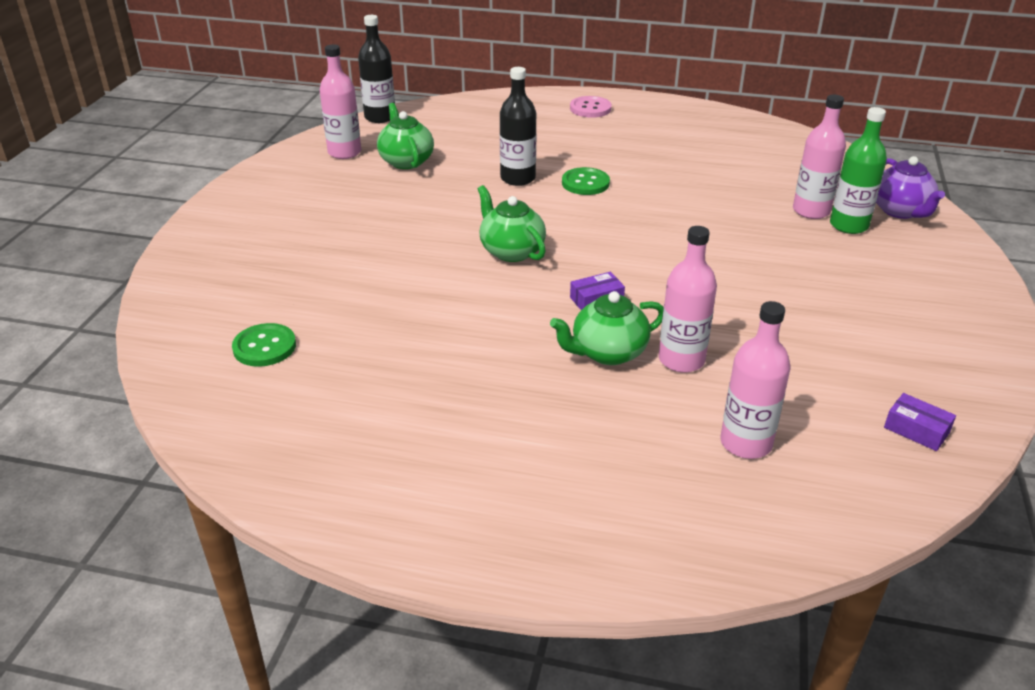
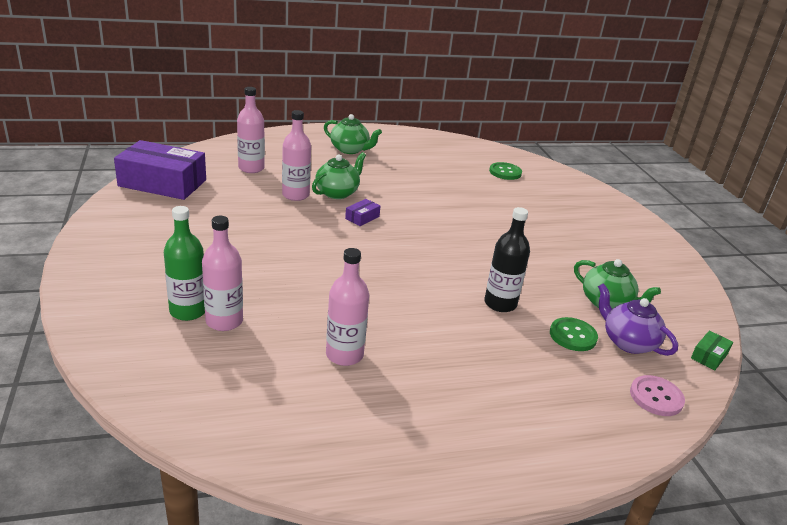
camera: 150 degrees right, 5 degrees down
(344, 152) = (664, 301): pink bottle -> pink bottle (344, 355)
(380, 117) = (709, 356): black bottle -> green box
(511, 251) = (441, 239): green teapot -> green teapot (350, 150)
(585, 183) = (441, 311): green button -> green button (573, 336)
(590, 108) = (531, 438): pink button -> pink button (656, 397)
(900, 211) = (132, 340): purple teapot -> purple teapot (628, 342)
(916, 430) = (162, 183): purple box -> purple box, size x2.46

